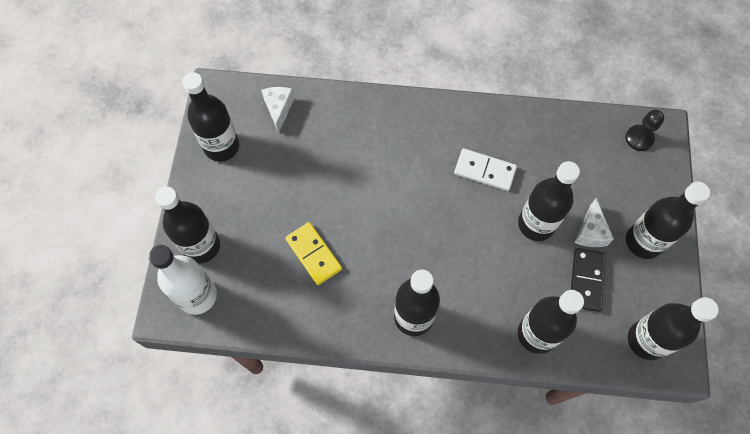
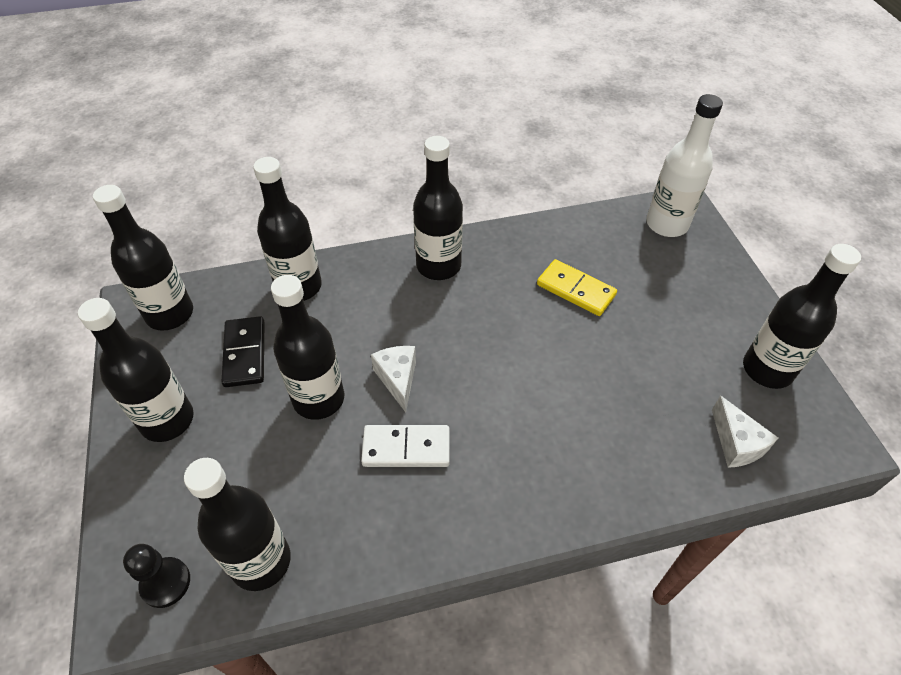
camera: 160 degrees right, 15 degrees down
(201, 246) = (699, 264): black bottle -> black bottle (260, 561)
(590, 232) = (242, 411): white cheese -> white cheese (397, 379)

